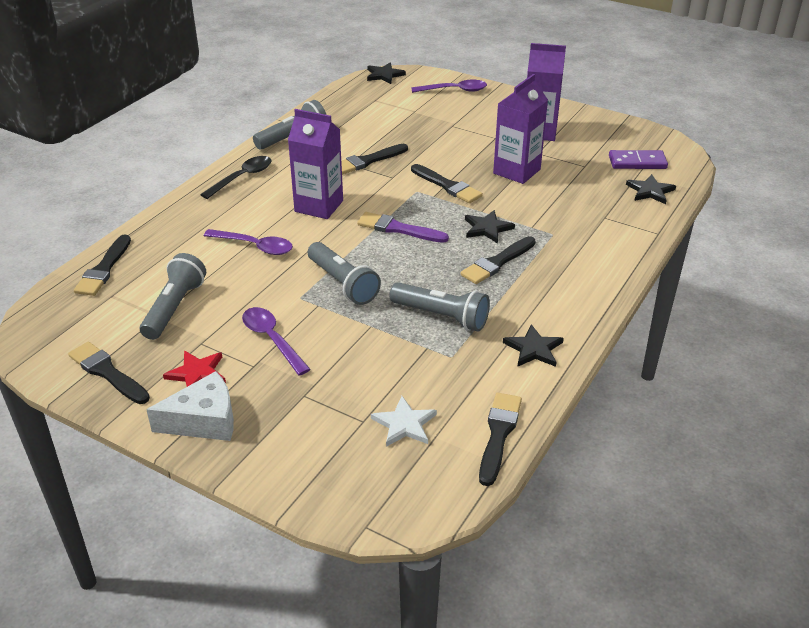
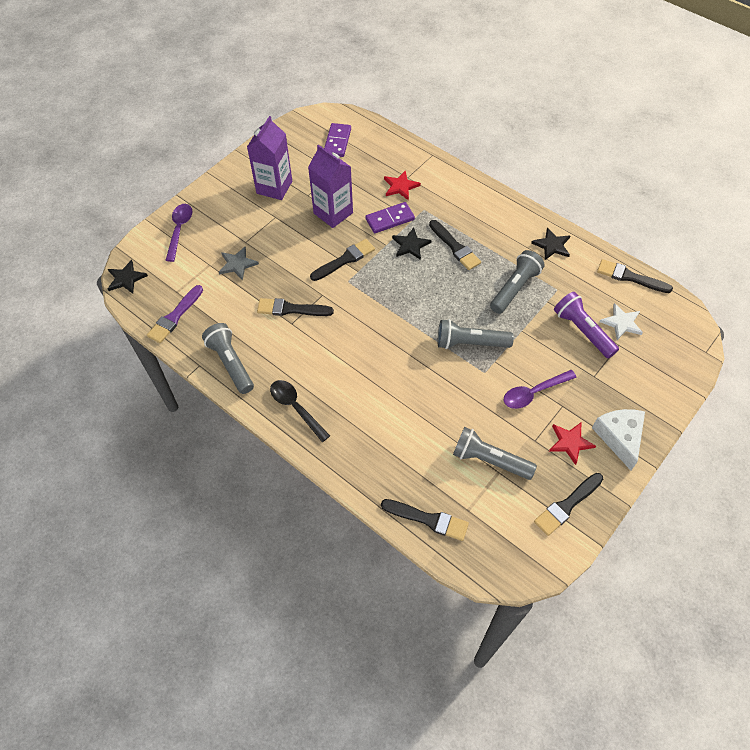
camera: 80 degrees left, 20 degrees up
(255, 246) = (411, 401): purple spoon -> none
(319, 206) = (357, 351): purple carton -> none
(343, 283) = (470, 343): grey flashlight -> grey flashlight turned 150 degrees counterclockwise
(367, 161) = (291, 309): black brush -> black brush turned 120 degrees clockwise
(381, 383) = (582, 331): none -> purple flashlight
(398, 229) = (402, 300): purple brush -> purple brush (175, 316)
(420, 125) = (237, 264): none -> grey star
(524, 210) = (390, 219): none -> purple domino
(584, 213) = (400, 186): none -> red star
(650, 191) = (379, 145): black star -> none

